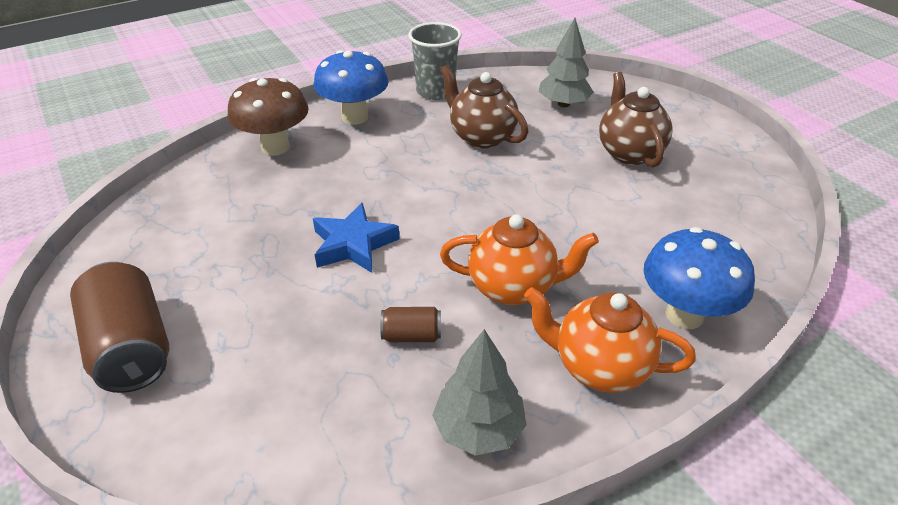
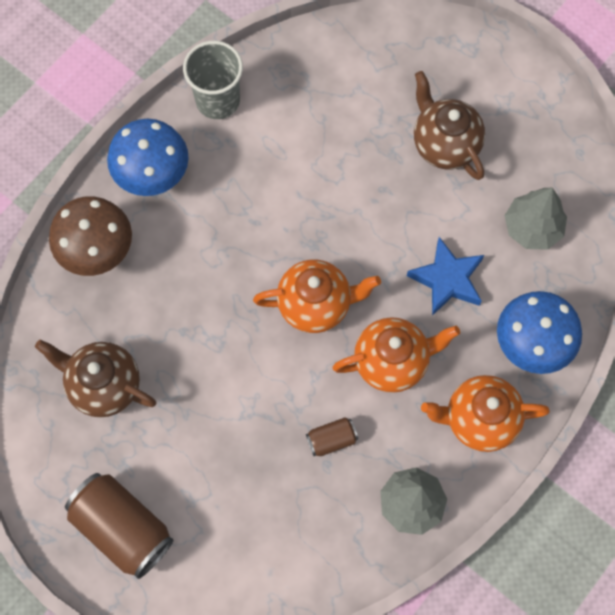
camera: 20 degrees left, 30 degrees up
(353, 244) = (240, 358): blue star -> blue star (447, 279)
(452, 225) = (315, 304): none -> orange teapot
(481, 137) = (295, 166): brown teapot -> brown teapot (104, 385)
(563, 104) = (360, 80): grey tree -> grey tree (532, 228)

